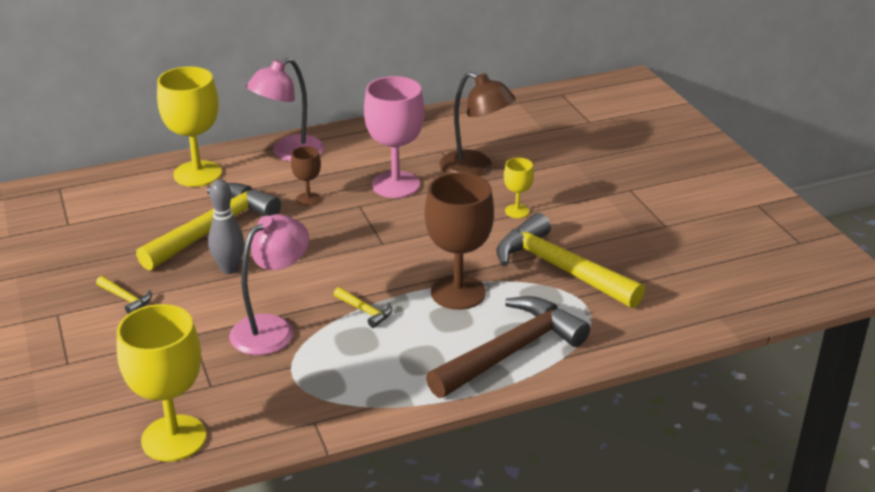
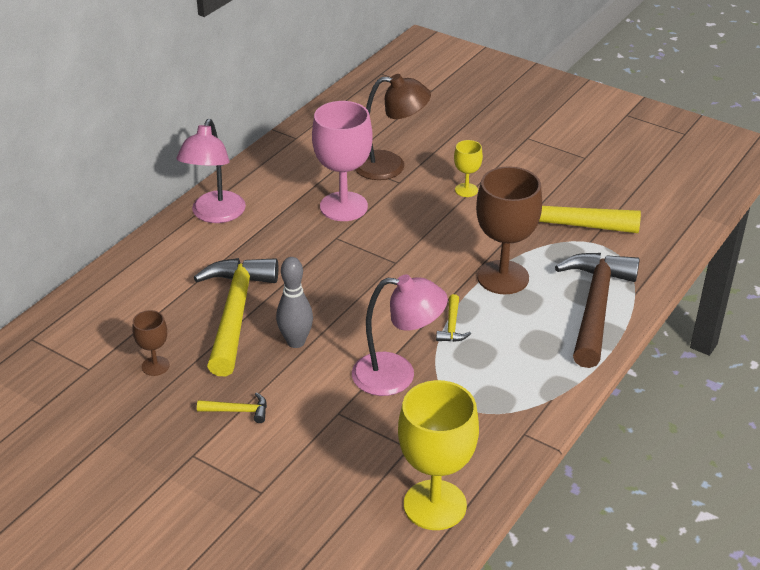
camera: 35 degrees left, 5 degrees up
(197, 174) = (153, 268): yellow goblet -> none
(272, 328) = (397, 375): pink lamp -> pink lamp turned 90 degrees clockwise
(308, 199) = (285, 250): brown goblet -> brown goblet (155, 366)
(365, 311) = (452, 326): yellow hammer -> yellow hammer turned 90 degrees clockwise

